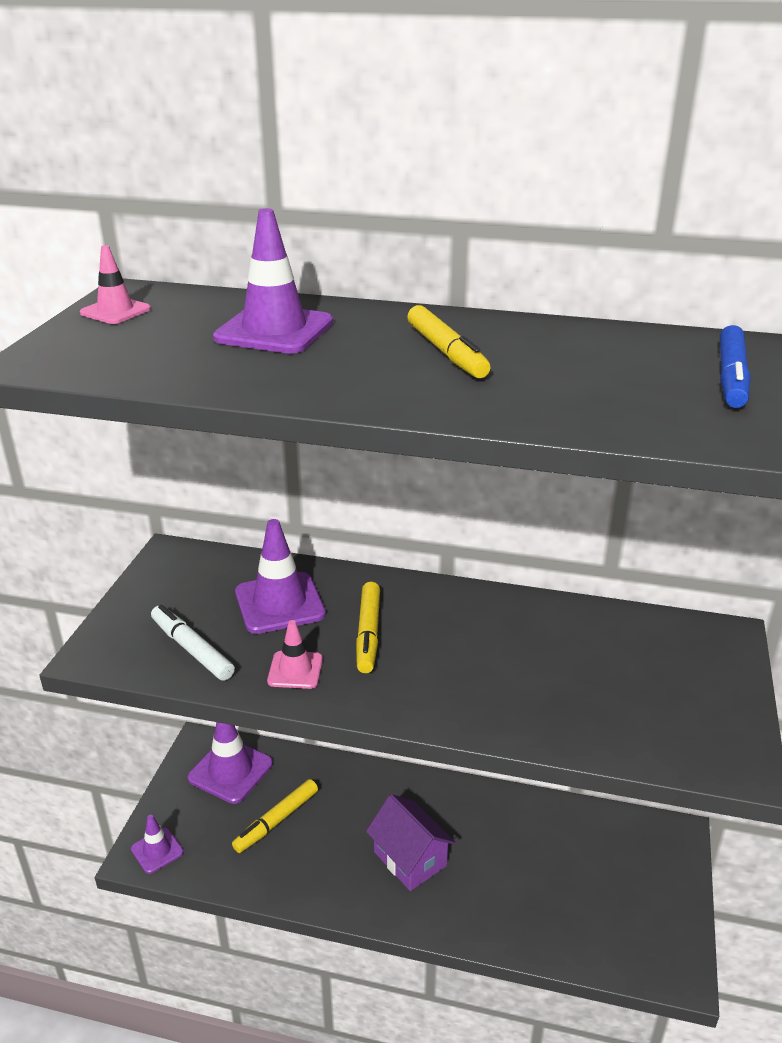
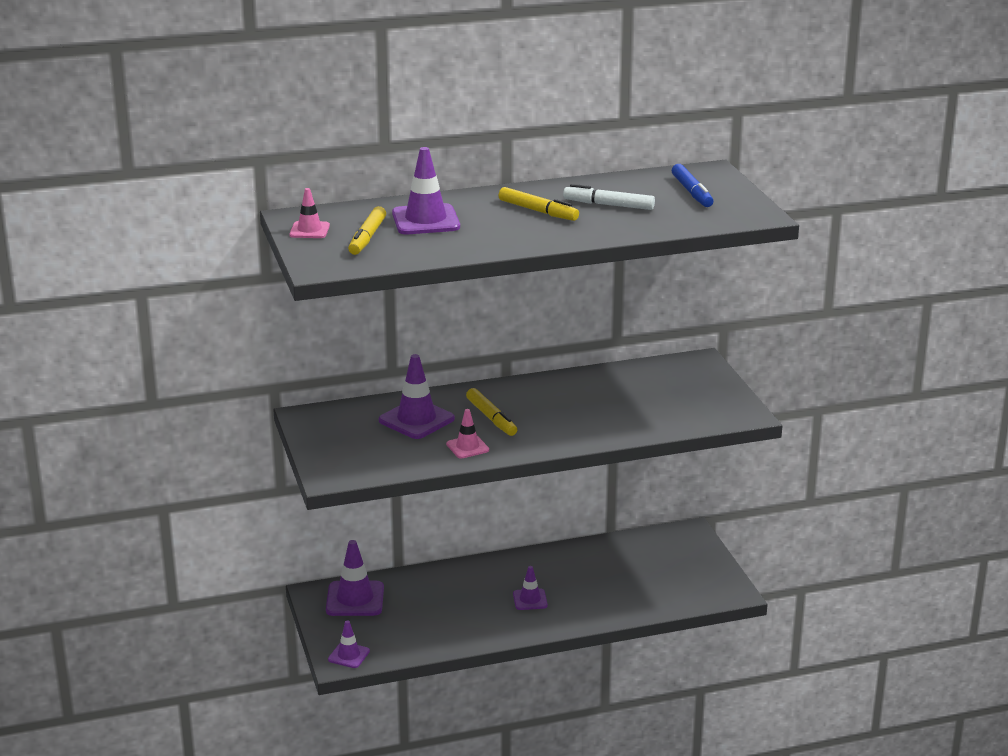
camera: 30 degrees left, 5 degrees down
(192, 650) = (390, 457): white marker -> white marker (609, 205)
(277, 820) = (419, 612): yellow marker -> yellow marker (367, 237)
(410, 859) = (530, 600): purple house -> purple traffic cone

